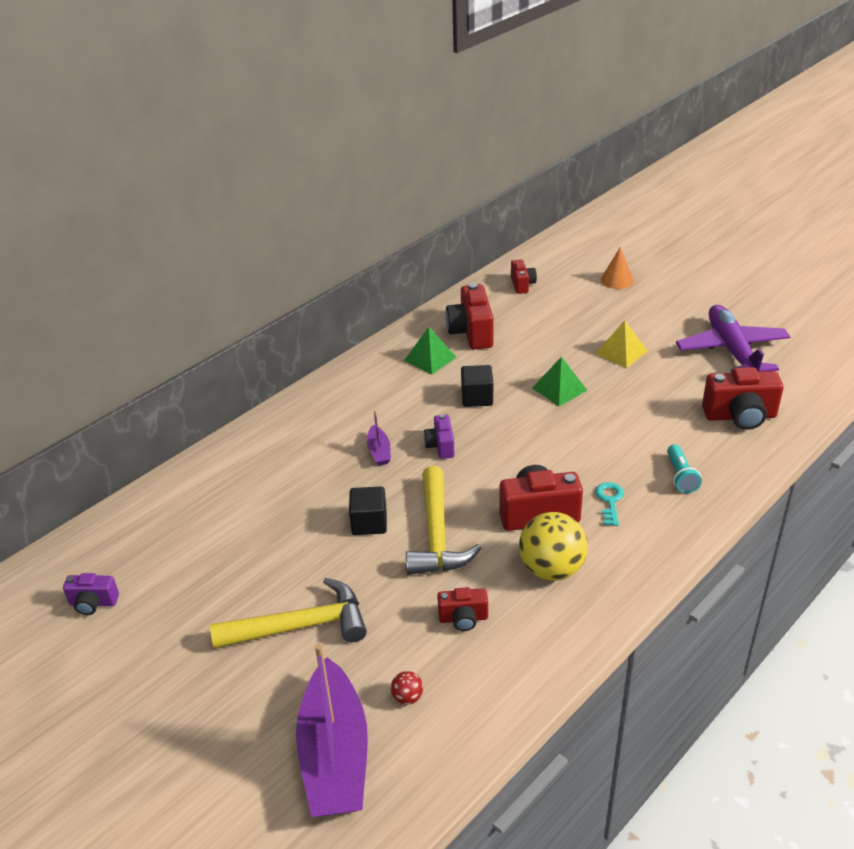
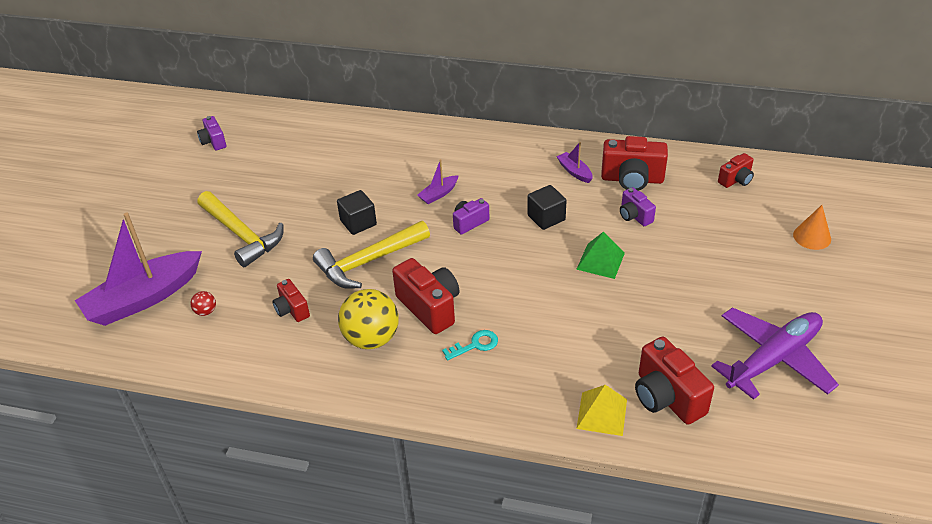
camera: 60 degrees right, 5 degrees up
(430, 358) = (574, 171): green pyramid -> purple boat
(471, 332) = (632, 179): red camera -> red camera turned 135 degrees counterclockwise
(519, 350) = (634, 216): none -> purple camera
(621, 352) = (693, 281): yellow pyramid -> yellow pyramid (602, 413)
(680, 476) = (542, 381): turquoise flashlight -> none

